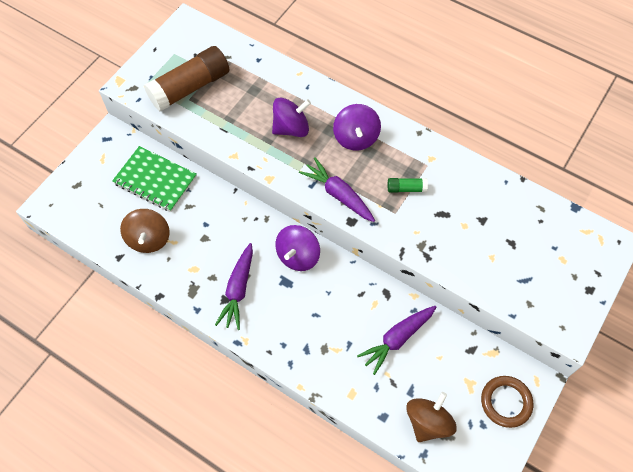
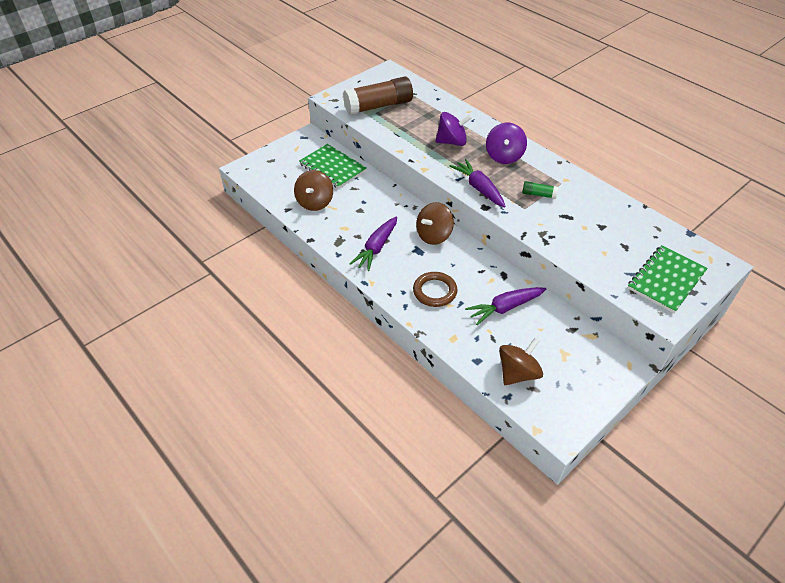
camera: 15 degrees right, 15 degrees down
(298, 256) = (434, 235): purple spinning top -> brown spinning top
(506, 402) = (595, 374): brown ring -> brown ring (435, 291)
(561, 280) = (666, 280): none -> green notebook

